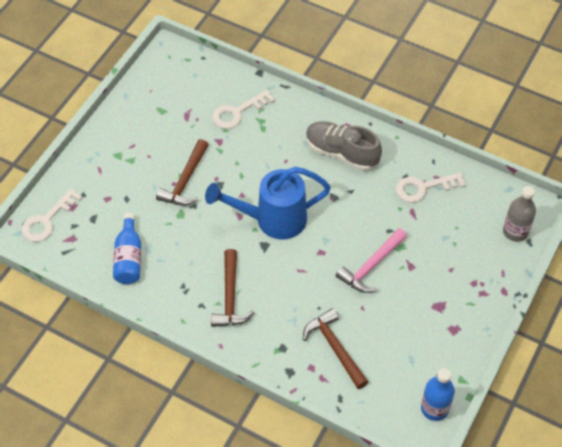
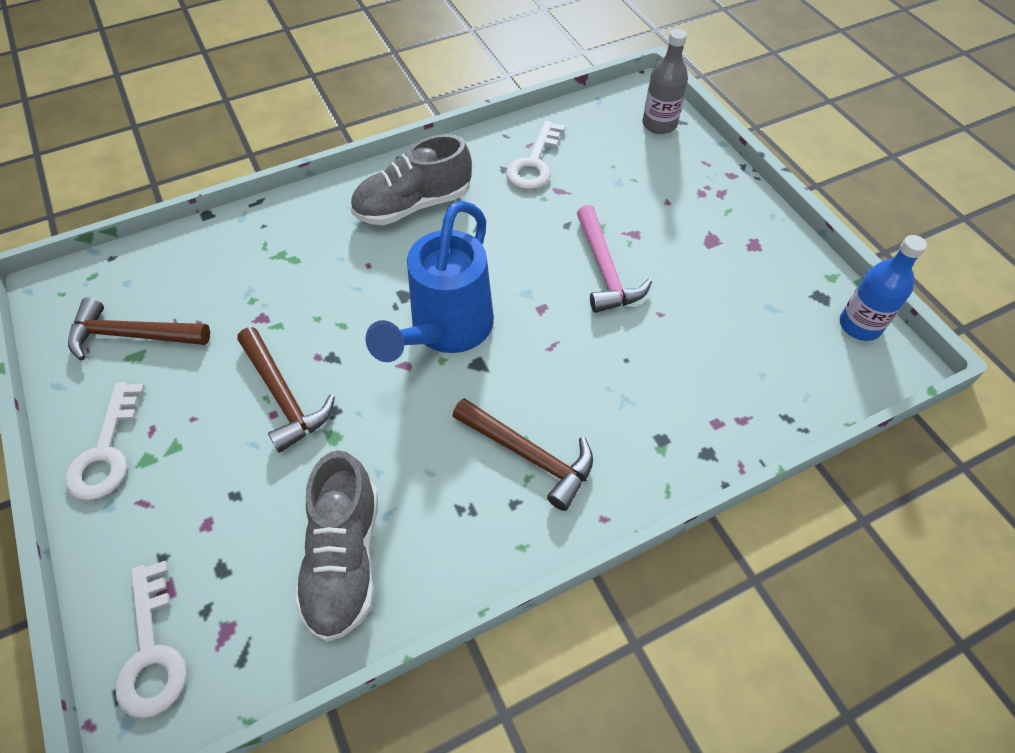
camera: 55 degrees left, 0 degrees up
(129, 258) = (344, 558): blue bottle -> grey shoe
(237, 112) = (240, 271): white key -> white key (106, 451)
(335, 348) = (702, 378): brown hammer -> brown hammer (132, 335)

